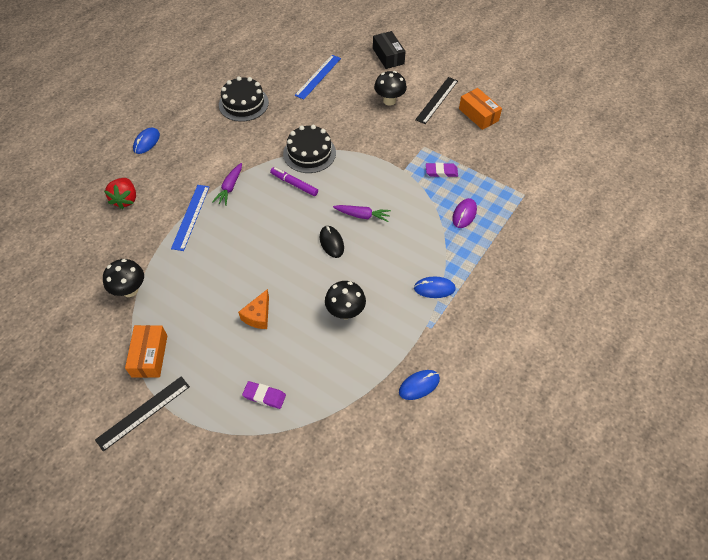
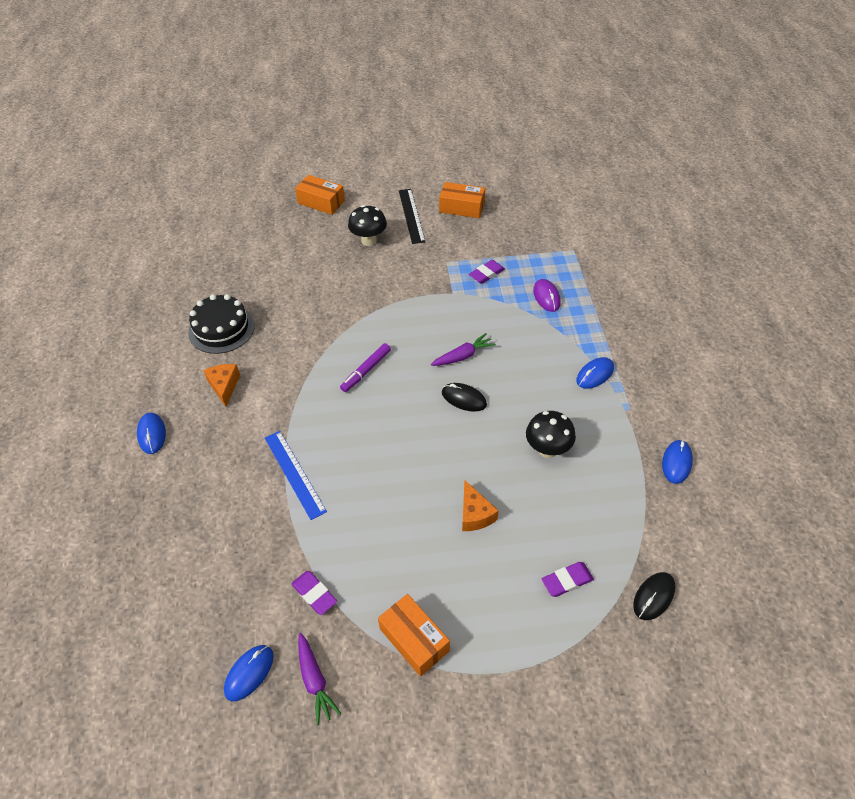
camera: 40 degrees left, 5 degrees down
(60, 304) = (249, 673): none -> blue mouse
(125, 200) = (197, 509): red strawberry -> none
(130, 290) = (314, 594): black mushroom -> purple eraser
(143, 412) = (474, 698): black ruler -> none
(209, 139) = (224, 386): none -> orange cheese
(230, 187) = (303, 417): purple carrot -> purple carrot (315, 681)
(294, 184) = (366, 371): purple marker -> purple marker turned 45 degrees counterclockwise
(303, 449) = (654, 597): none -> black mouse
(309, 153) = (347, 333): black cake -> none
(318, 76) = (272, 258): blue ruler -> none
(388, 56) = (321, 202): black box -> orange box

